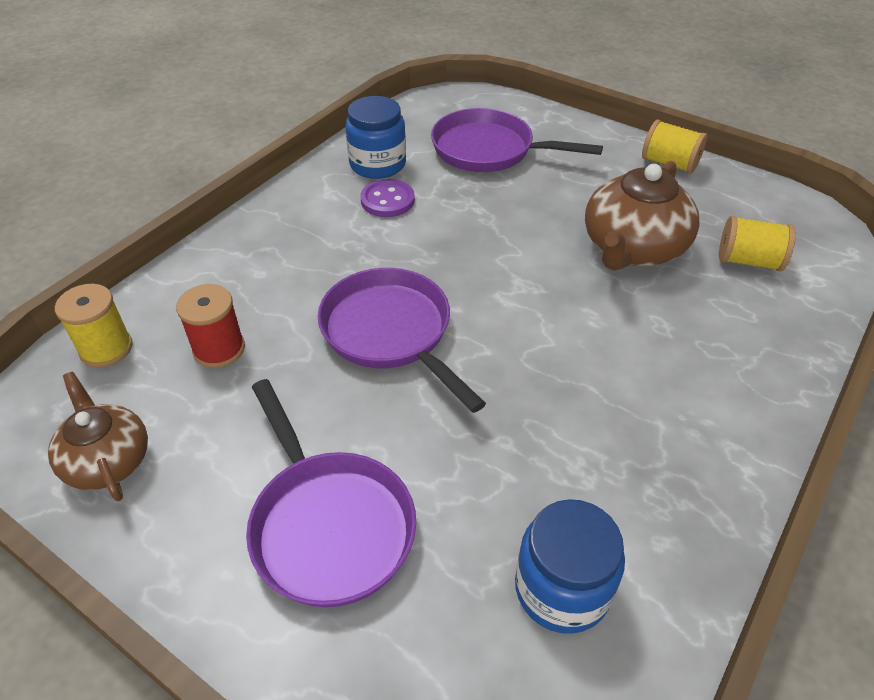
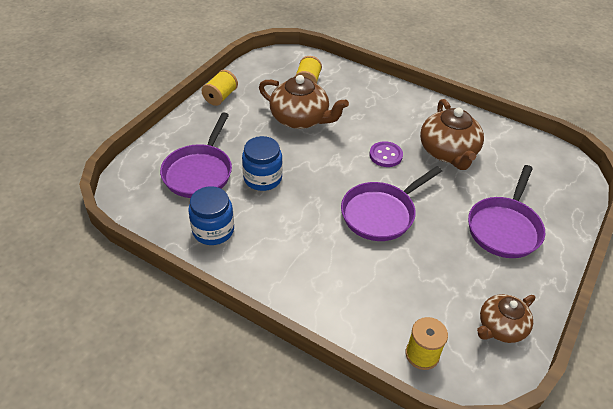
camera: 95 degrees left, 0 degrees up
(219, 349) = (409, 291): red spool -> none
(329, 525) = (504, 228): purple pan -> purple pan turned 150 degrees clockwise
(387, 200) = (257, 222): purple button -> purple button (385, 155)
(562, 589) = (505, 157): blue jar -> blue jar (262, 178)
(566, 464) = (448, 152): none -> brown teapot

